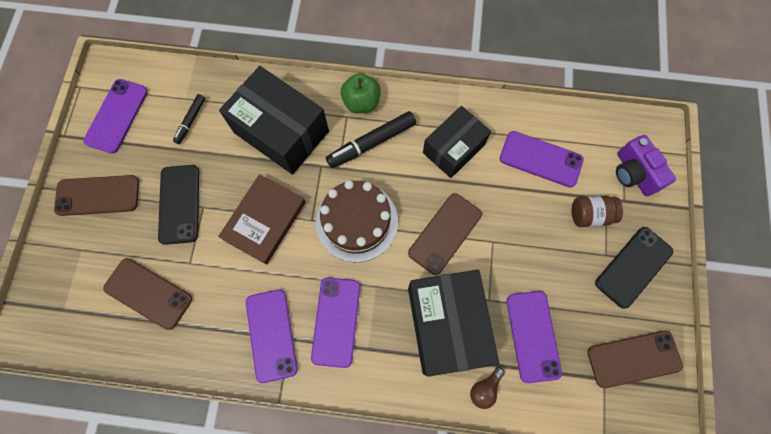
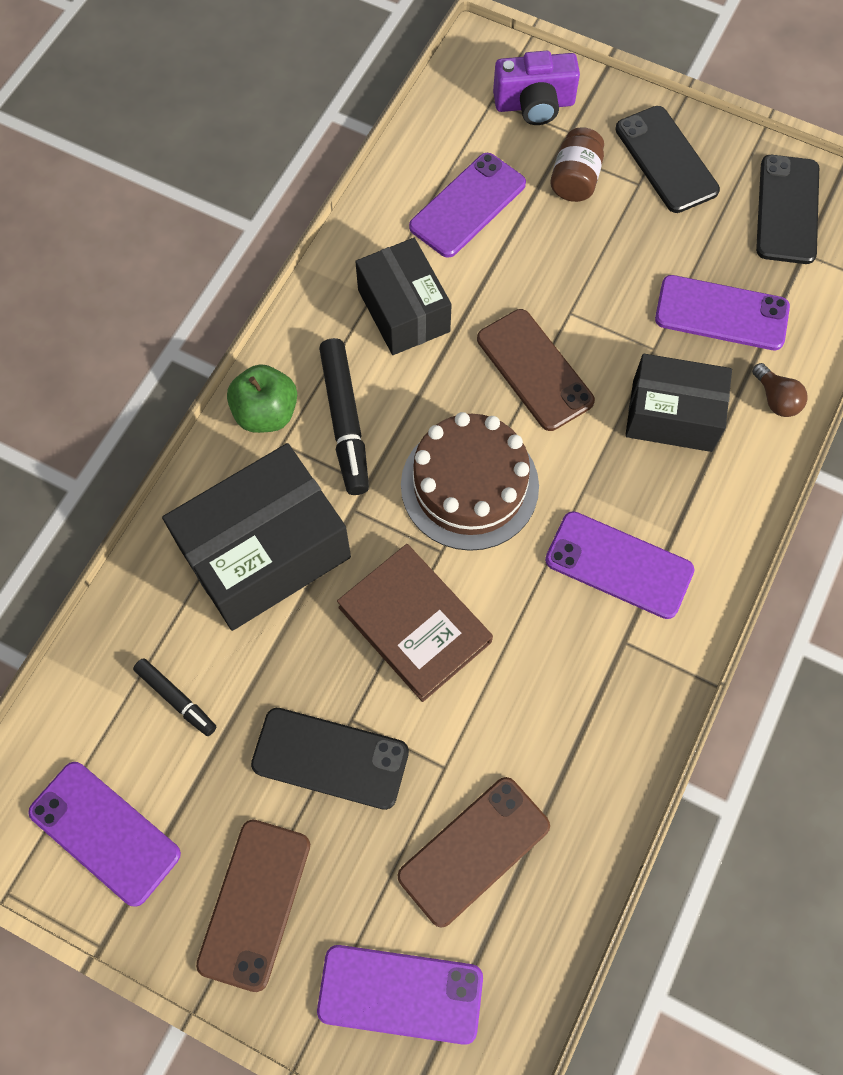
camera: 70 degrees left, 5 degrees down
(271, 335) = (609, 667): purple phone -> purple phone (400, 993)
(446, 325) = (672, 415): black box -> black box, size x0.66
(633, 358) = (787, 209): brown phone -> black phone

